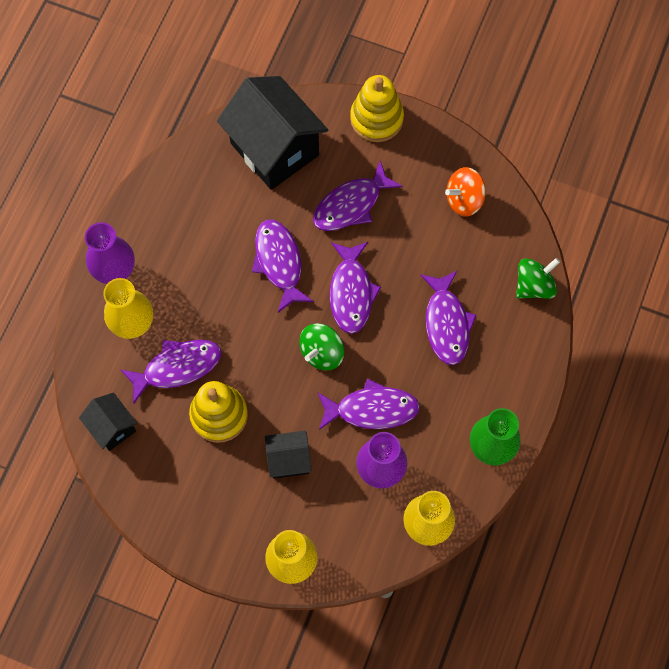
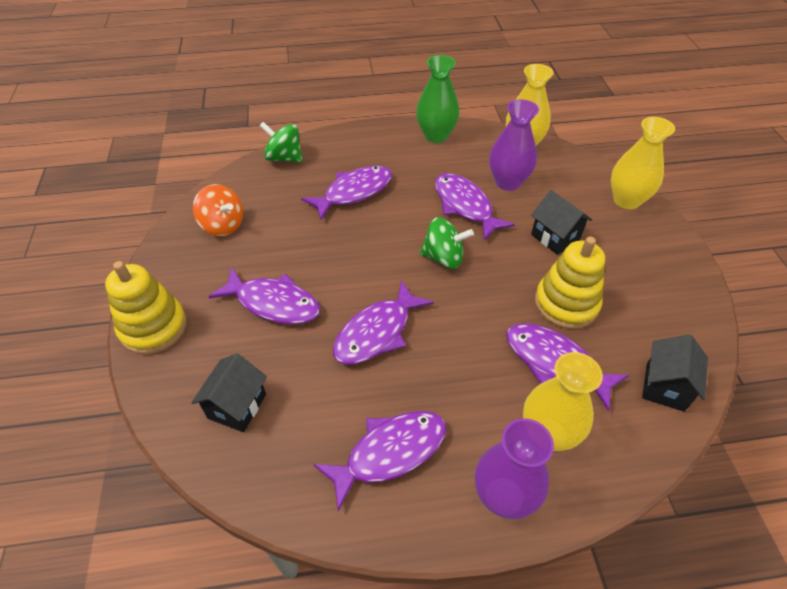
camera: 120 degrees left, 20 degrees down
(274, 149) = (237, 406): black house -> black house, size x0.50
(351, 293) = (370, 263): purple fish -> purple fish (390, 452)

